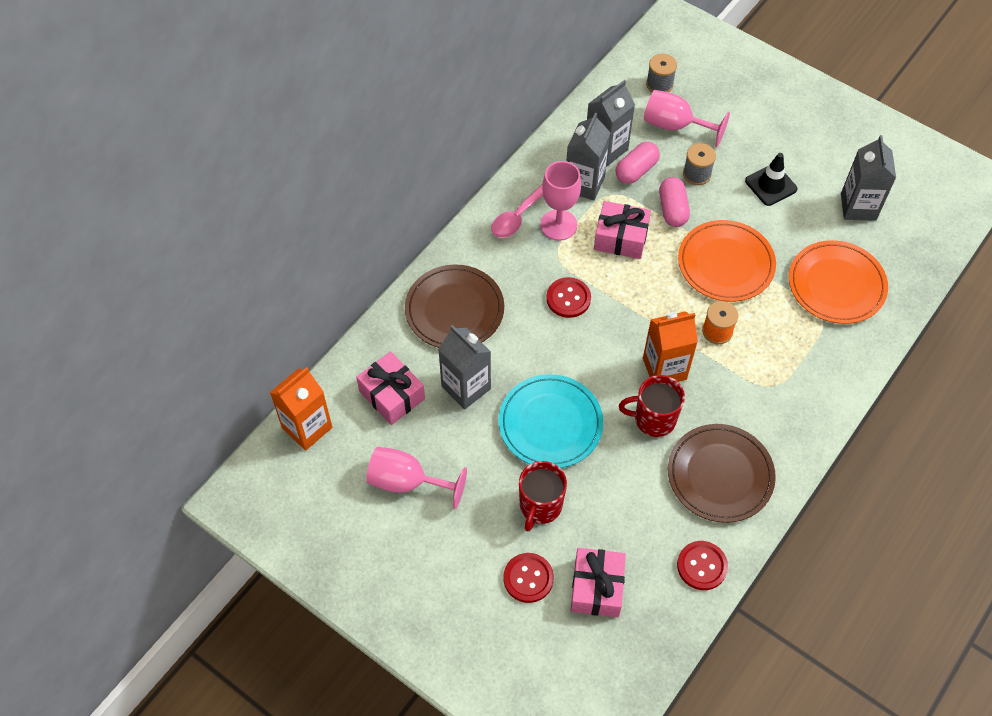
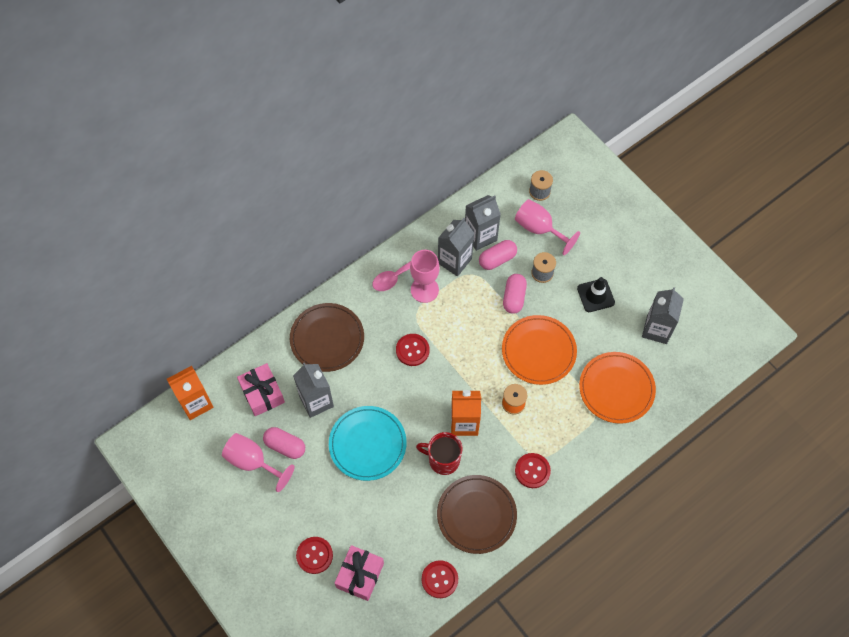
camera: 15 degrees right, 5 degrees up
(443, 452) = (285, 446): none -> pink capsule
(540, 506) = (340, 504): red mug -> none
(621, 238) = (467, 311): pink gift -> none
(770, 405) = (532, 471): none -> red button

